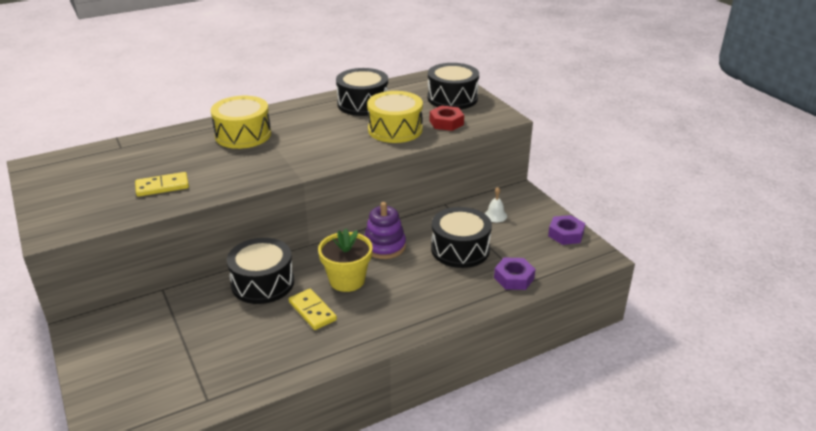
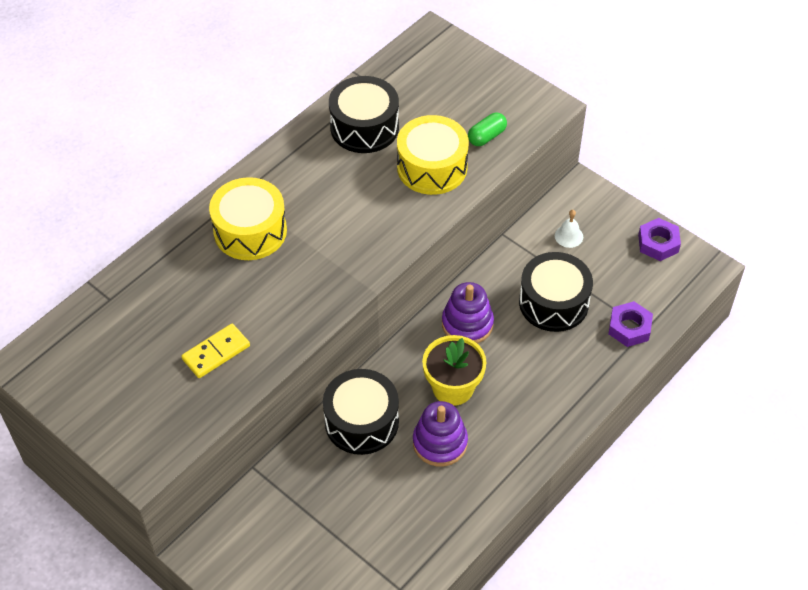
camera: 20 degrees left, 20 degrees up
(312, 311) = (440, 443): yellow domino -> purple stacking toy
(446, 122) = (486, 136): red nut -> green capsule
(452, 98) = (470, 84): black drum -> none

